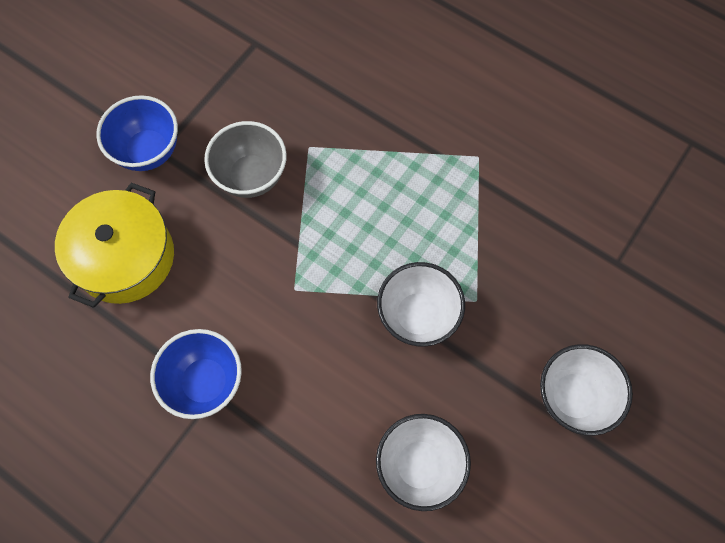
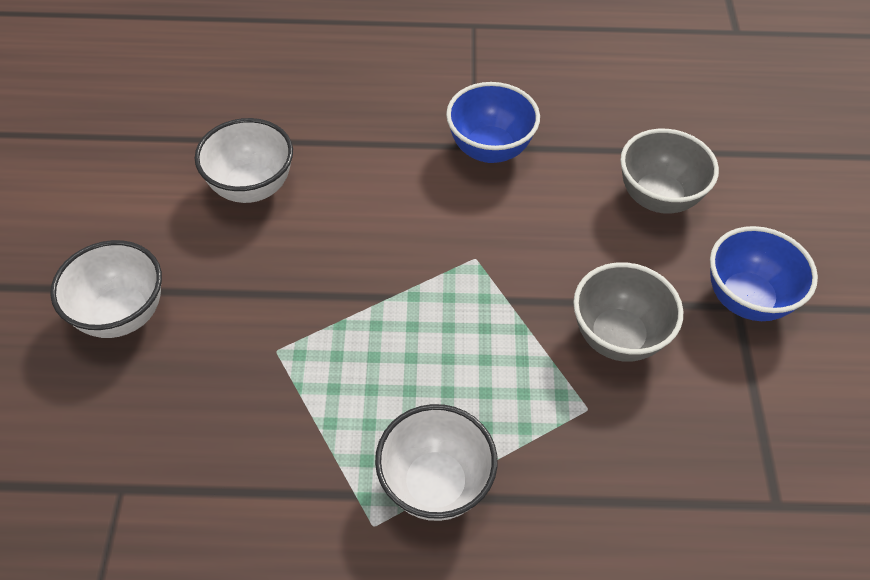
camera: 145 degrees right, 15 degrees down
(125, 257) = (658, 198): yellow pot -> grey bowl
(417, 316) = (331, 301): white bowl -> white bowl (435, 484)

